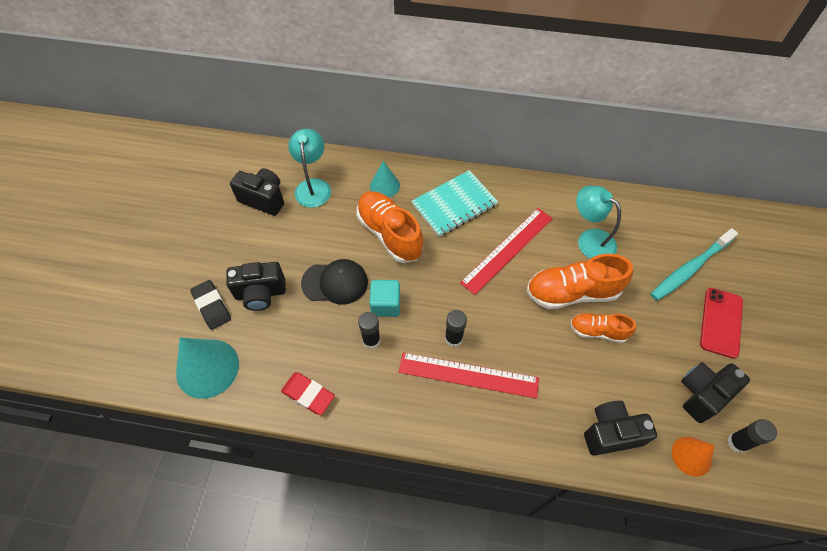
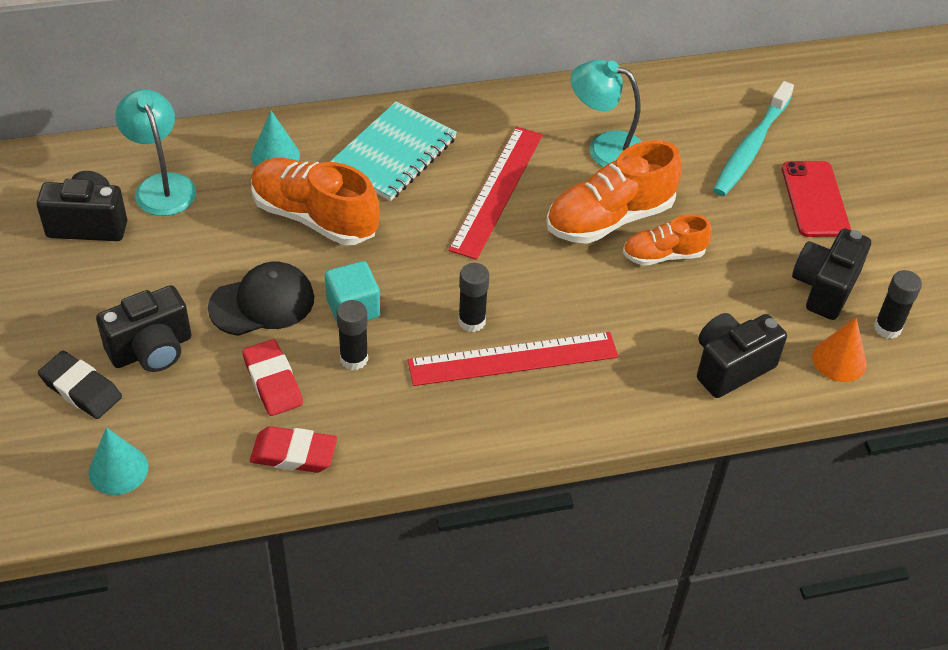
camera: 25 degrees left, 10 degrees down
(207, 368) = (118, 470): turquoise cone -> turquoise cone, size x0.58
(318, 339) = (272, 382): none -> red eraser

